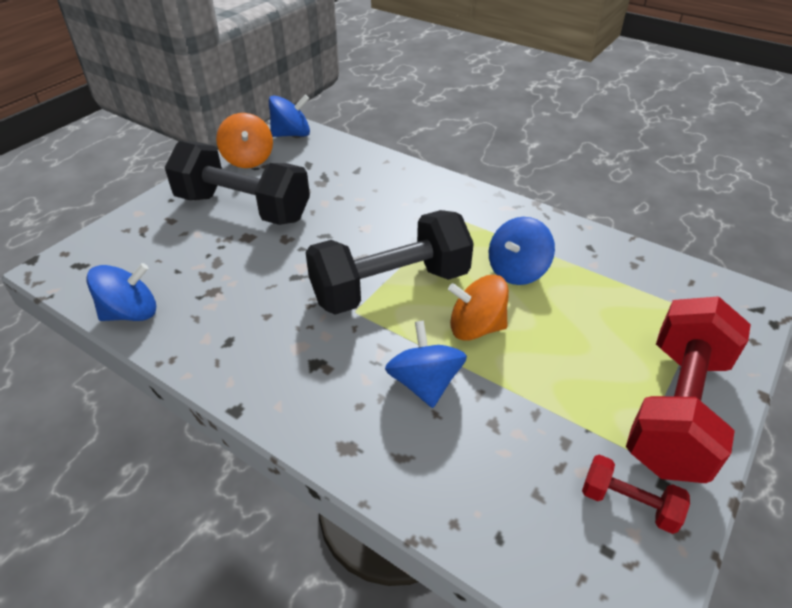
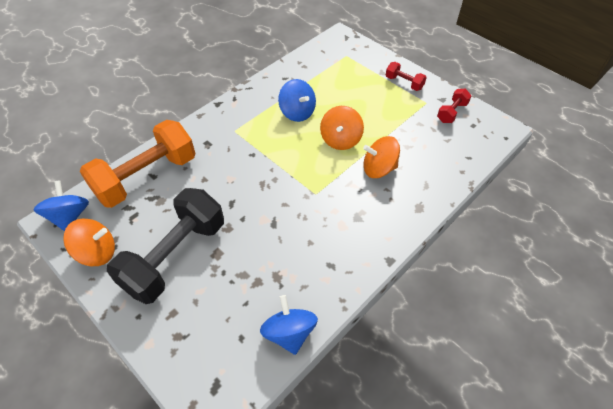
camera: 80 degrees left, 10 degrees up
(353, 167) = (146, 177): none -> orange dumbbell
(390, 287) = (297, 173): black dumbbell -> none
(424, 383) = (379, 168): blue spinning top -> orange spinning top
(676, 409) = (404, 83): red dumbbell -> red dumbbell, size x0.45

